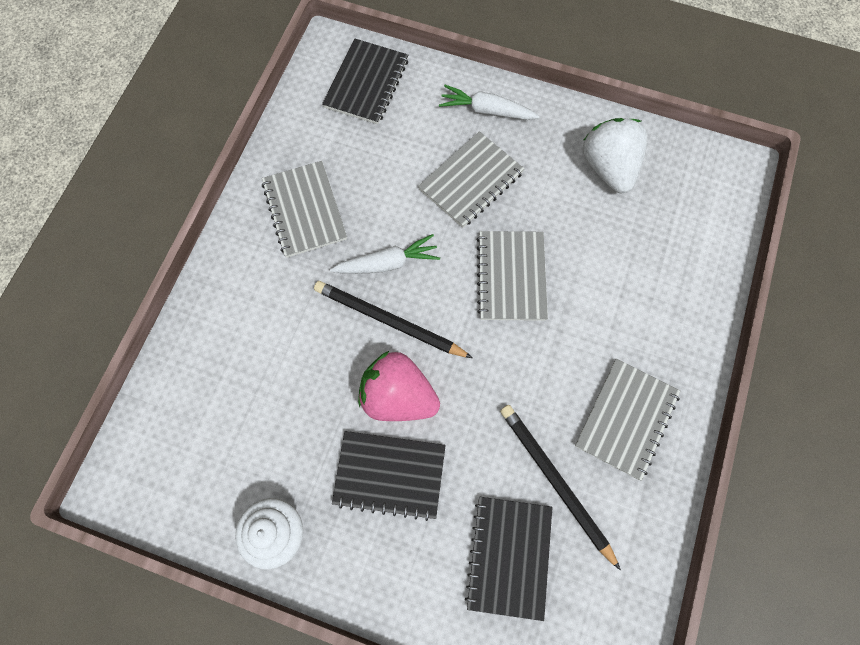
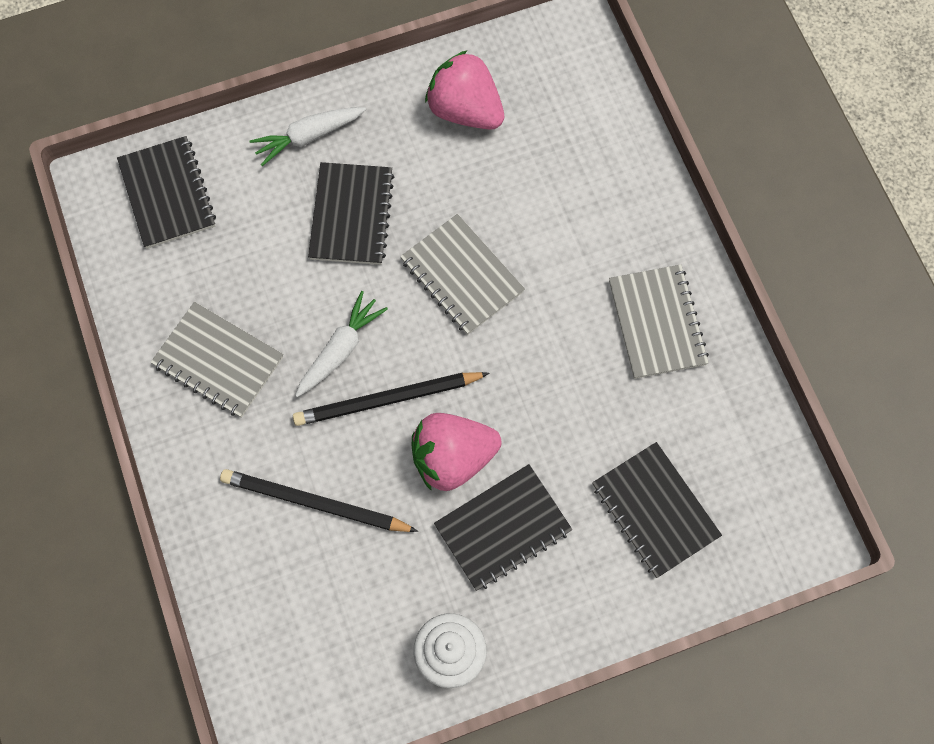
camera: 40 degrees left, 0 degrees up
(471, 181) = (351, 215): grey notebook -> black notebook
(555, 482) = (642, 421): black pencil -> black pencil (315, 503)
(609, 167) = (465, 110): white strawberry -> pink strawberry

